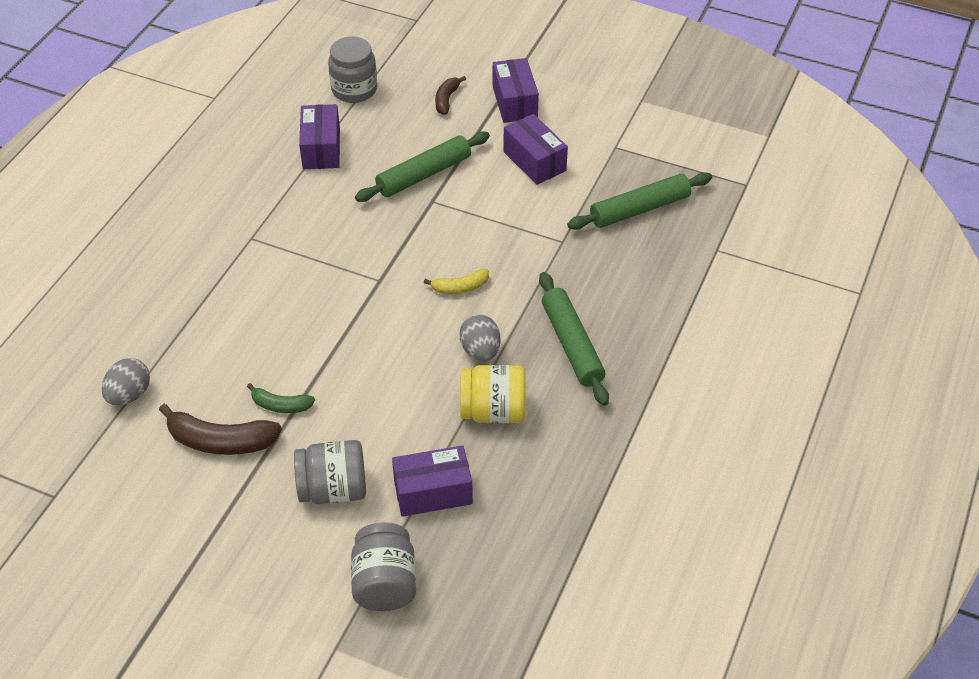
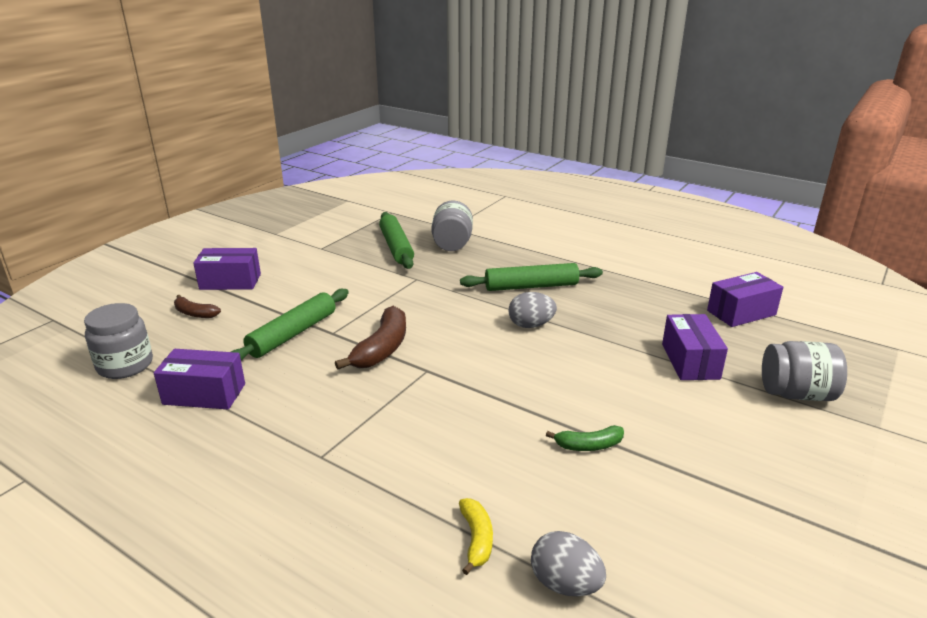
camera: 80 degrees left, 20 degrees down
(220, 441) = (641, 495): brown banana -> brown banana (382, 348)
(280, 405) = (588, 445): green banana -> green banana turned 60 degrees clockwise
(333, 489) = (696, 416): grey jar -> grey jar (452, 244)
(424, 175) = (293, 334): green rolling pin -> green rolling pin turned 60 degrees clockwise
(460, 287) = (452, 328): yellow banana -> yellow banana (476, 539)
(493, 411) = (599, 325): yellow jar -> none
(534, 161) = (313, 280): purple box -> purple box (741, 313)

